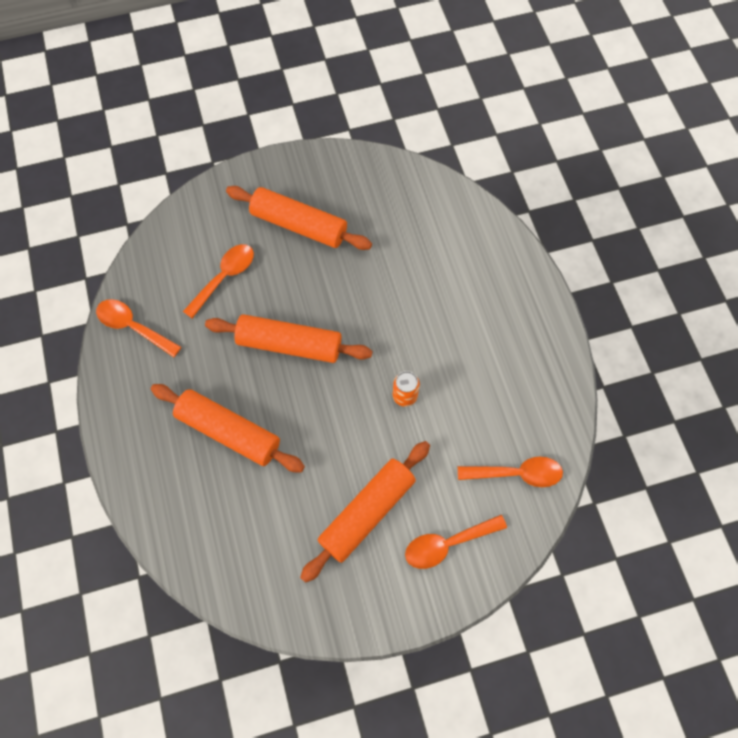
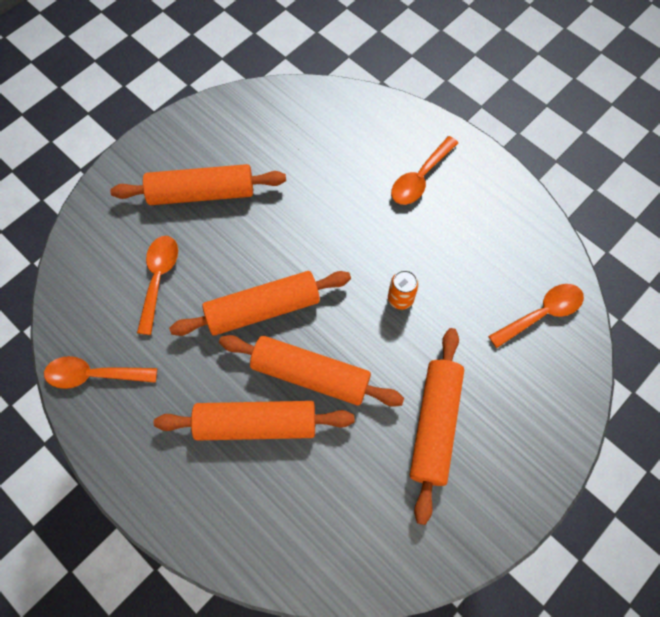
camera: 30 degrees left, 0 degrees up
(294, 417) = (310, 374): none -> orange rolling pin
(447, 544) = (523, 411): orange spoon -> orange spoon (420, 178)

